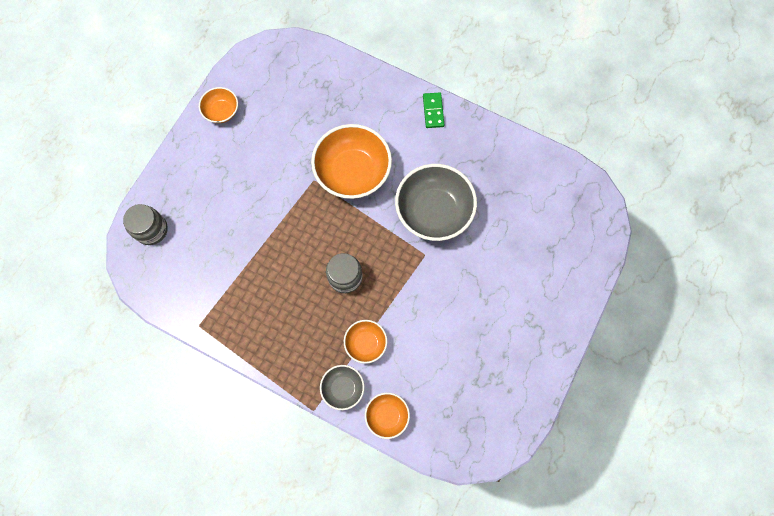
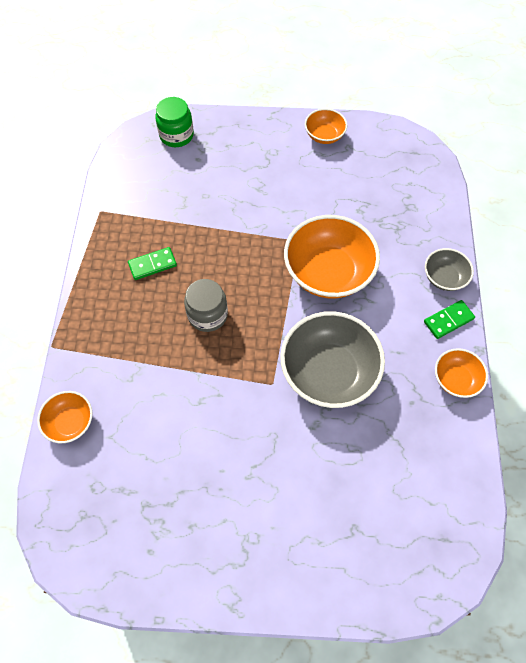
camera: 65 degrees right, 10 degrees down
(151, 230) = (176, 135): grey jar -> green jar
(277, 301) = (152, 264): none -> green domino
(343, 388) = (85, 364): grey bowl -> grey bowl (444, 277)
(366, 343) = (143, 366): orange bowl -> orange bowl (455, 379)

